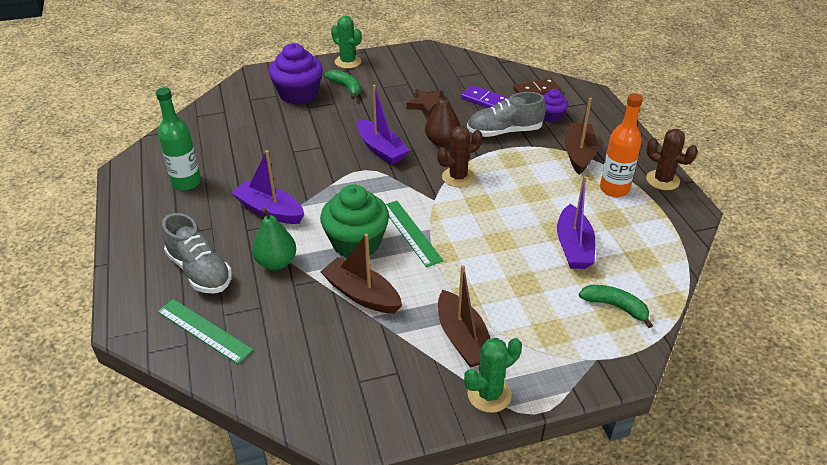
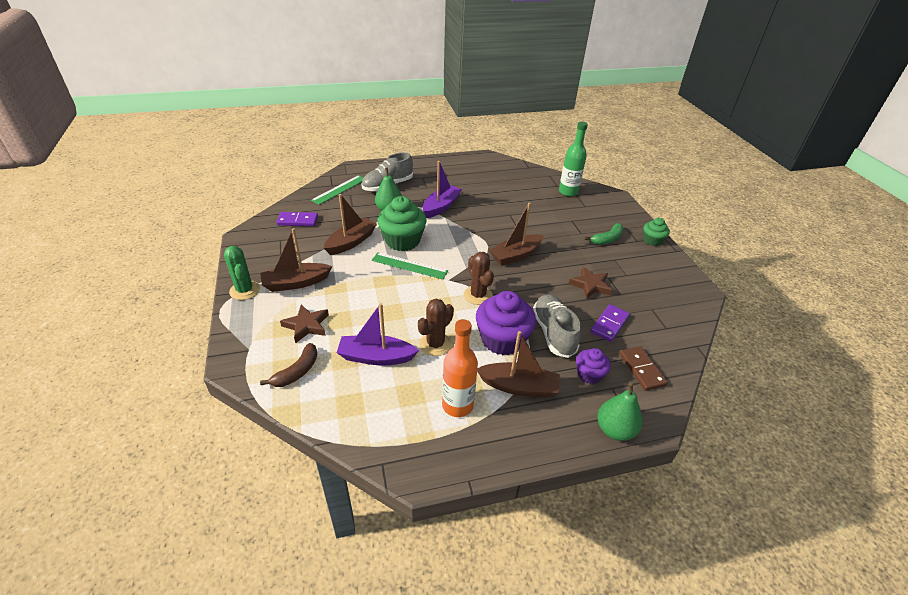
camera: 90 degrees right, 0 degrees up
(186, 182) = (472, 176): green bottle -> green bottle (568, 192)
(298, 94) = (589, 216): purple cupcake -> purple cupcake (502, 340)
(303, 369) = (298, 221): none -> purple domino
(348, 62) = (652, 240): green cactus -> green cupcake
(381, 149) = (516, 255): purple boat -> brown boat
(410, 232) = (409, 265): green ruler -> green ruler turned 45 degrees clockwise
(442, 141) = (531, 290): brown pear -> none
(542, 312) = (306, 325): none -> brown star
(605, 110) = (615, 430): none -> green pear
(615, 306) = (297, 371): green banana -> brown banana
(662, 180) = (472, 456): brown cactus -> brown cactus (435, 344)

